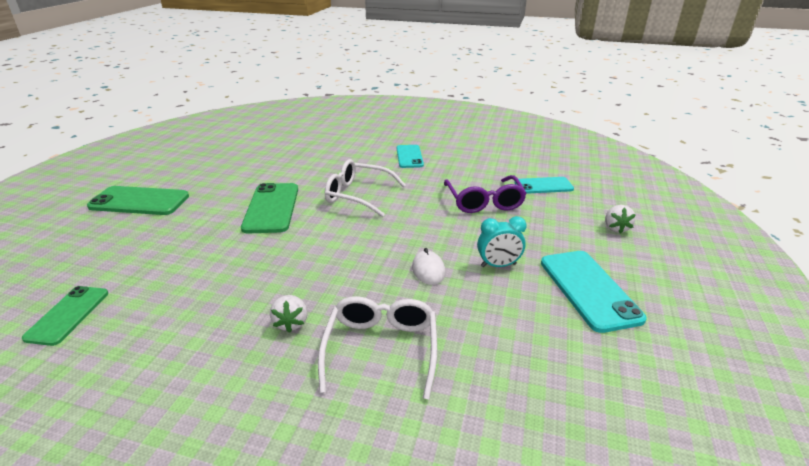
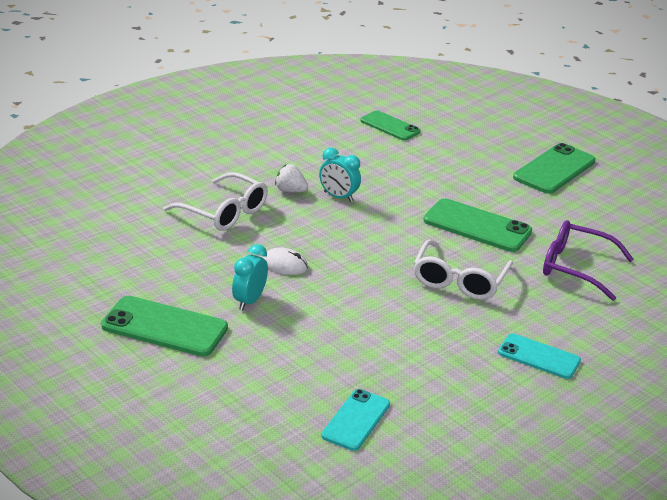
camera: 120 degrees right, 0 degrees up
(278, 287) = (338, 197): none -> turquoise clock
(358, 195) = (459, 280): white glasses -> white glasses turned 150 degrees clockwise
(484, 202) = (364, 353): purple glasses -> purple glasses (576, 267)
(589, 289) = (164, 327): turquoise phone -> green phone
(615, 228) = (217, 410): white strawberry -> none

